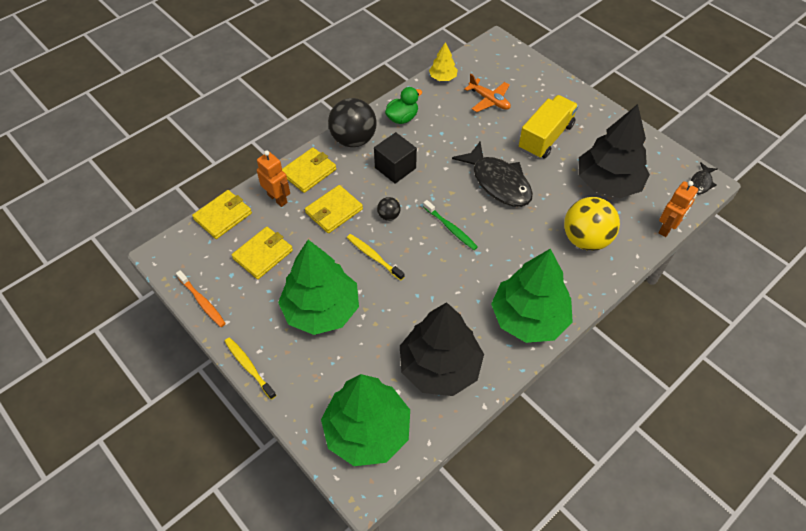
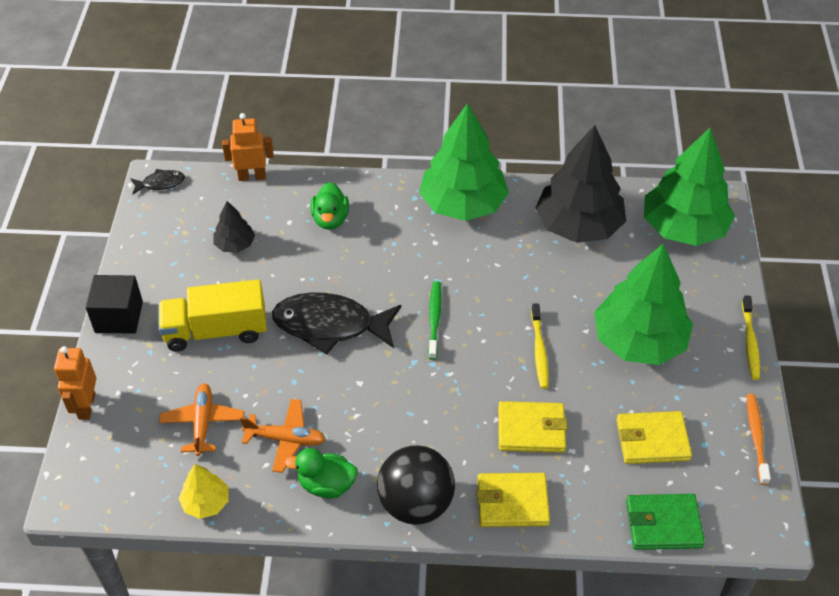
camera: 135 degrees left, 5 degrees down
(223, 216) = (663, 524): yellow wallet -> green wallet
(277, 198) = (580, 496): orange robot -> orange robot (86, 406)
(389, 216) = (479, 378): black ball -> none
(395, 168) = (411, 426): black cube -> black cube (119, 317)
(444, 121) = (286, 439): none -> orange plane
(498, 182) = (330, 325): black fish -> black fish turned 90 degrees counterclockwise
(585, 239) = (330, 219): yellow ball -> green duck
(608, 183) = (235, 244): black tree -> black tree, size x0.46

